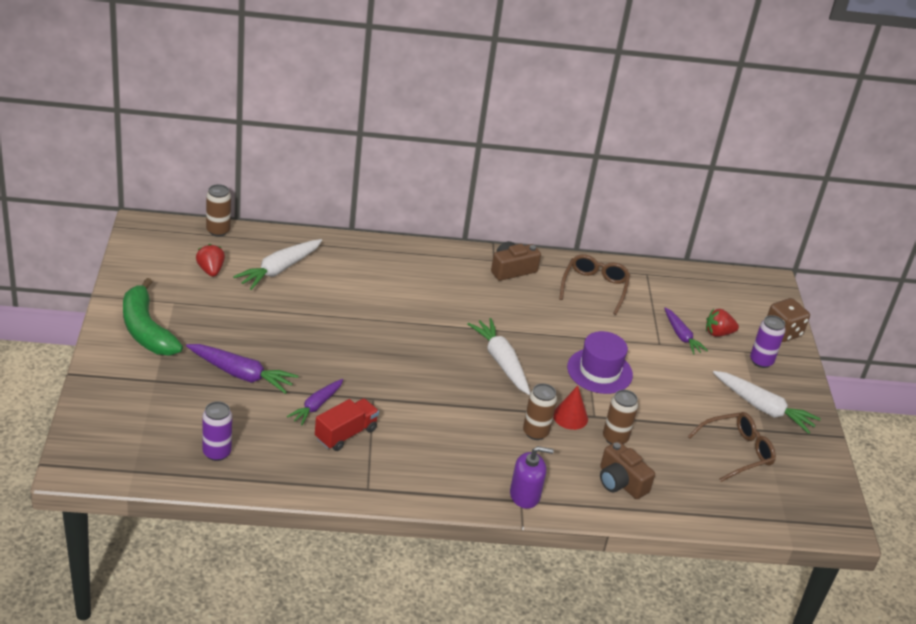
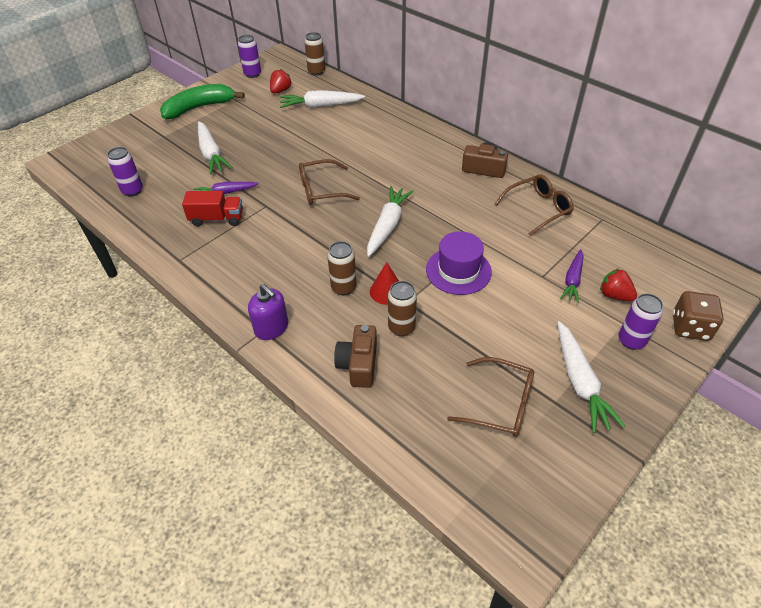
camera: 50 degrees right, 10 degrees up
(146, 330) = (199, 108): green banana -> green banana turned 45 degrees clockwise
(147, 263) = (252, 74): none -> purple can
(241, 374) = (211, 154): purple carrot -> white carrot
(402, 357) = (321, 190): none -> brown glasses

